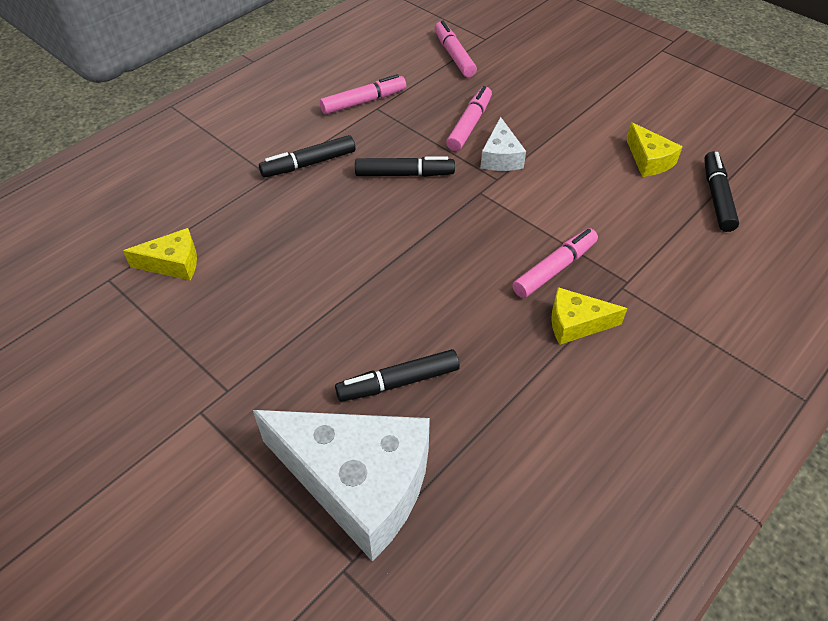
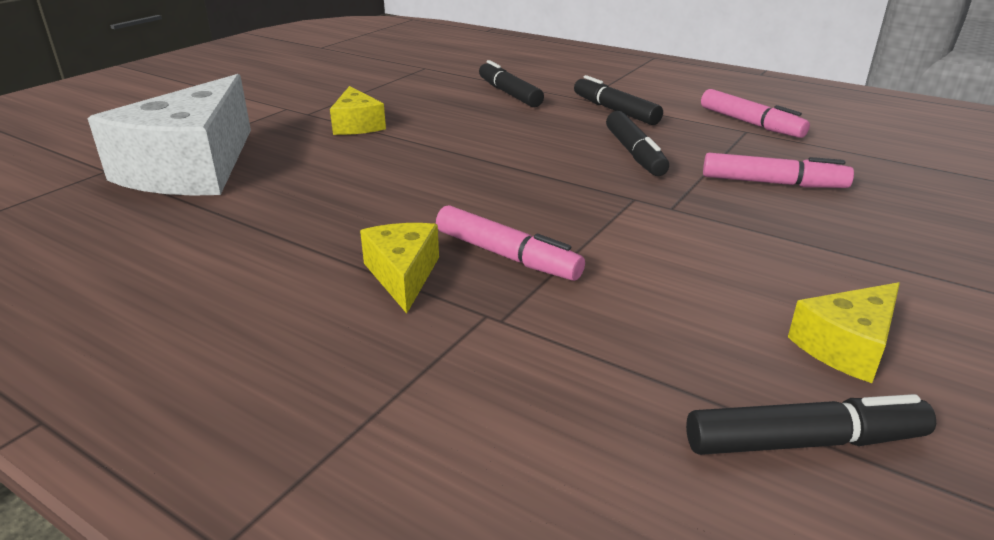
camera: 80 degrees right, 20 degrees down
(173, 263) = (449, 81): yellow cheese -> yellow cheese (357, 125)
(398, 382) = (309, 175): black marker -> black marker (509, 94)
(454, 55) = (925, 164): pink marker -> none
(500, 157) = (721, 207): white cheese -> none

